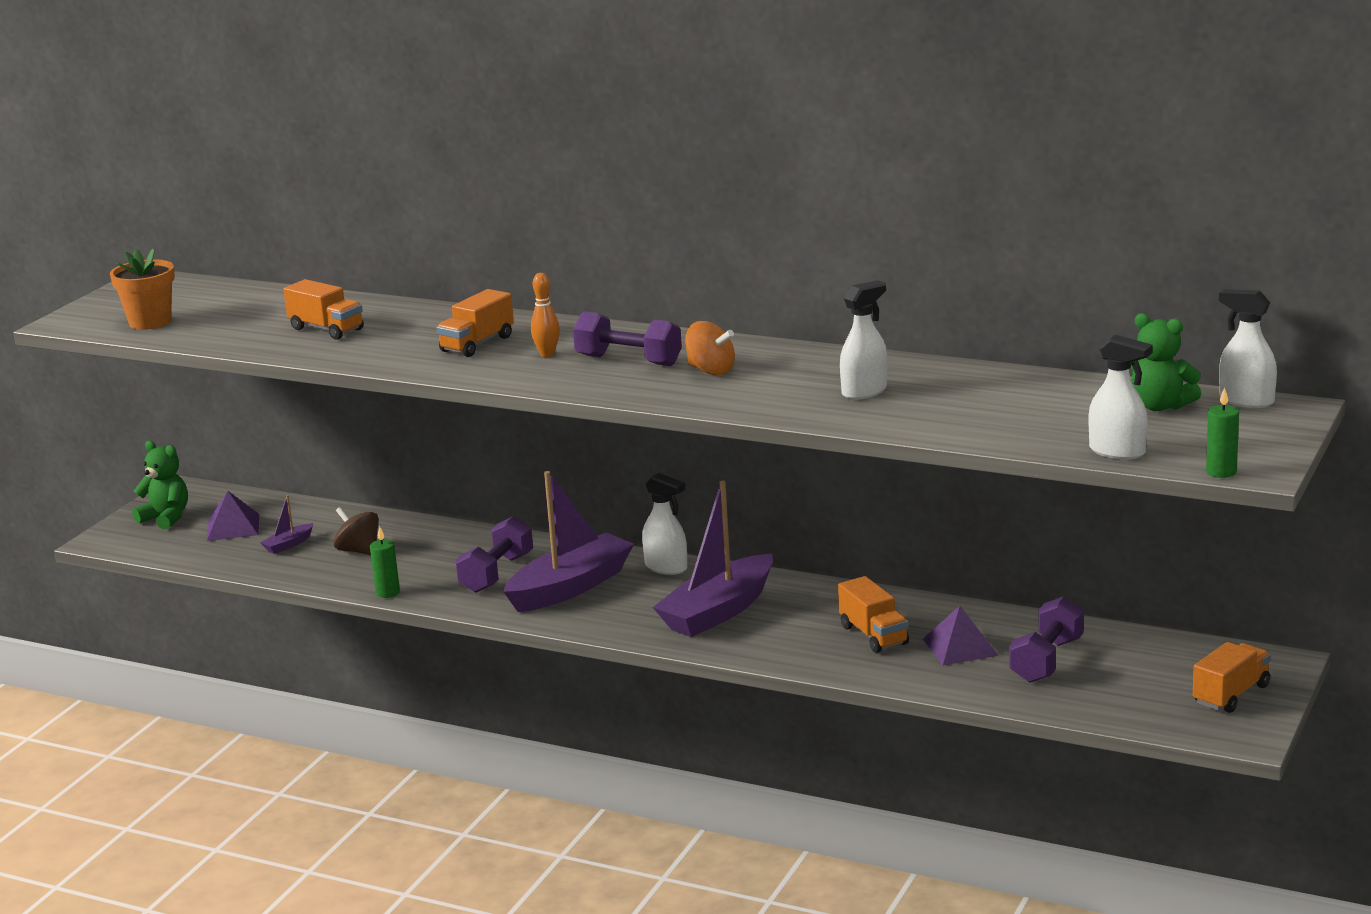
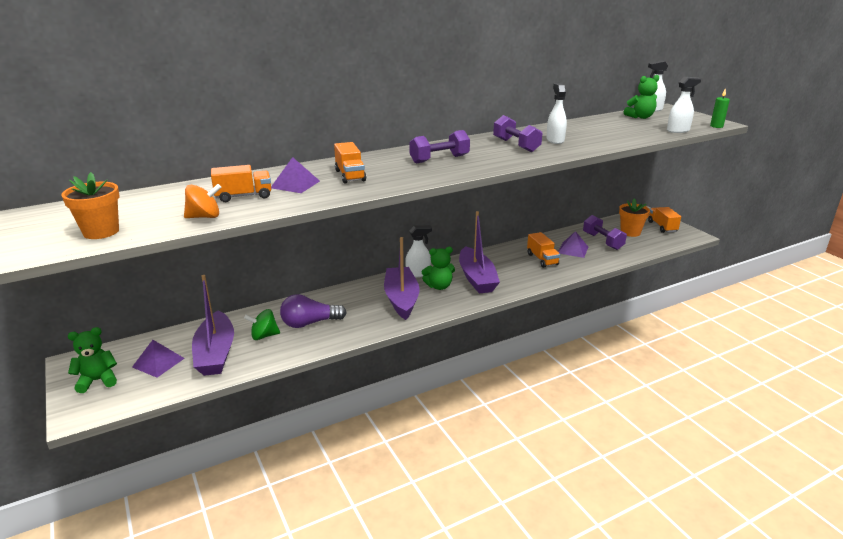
camera: 55 degrees left, 5 degrees up
(288, 545) = (216, 353): purple boat -> purple boat, size x2.40
(359, 551) = (264, 336): brown spinning top -> green spinning top
(387, 593) = (326, 345): green candle -> none
(402, 333) = (295, 184): none -> purple pyramid
(424, 561) = (310, 323): none -> purple light bulb
(496, 573) = (356, 310): purple dumbbell -> purple dumbbell (516, 145)
(547, 354) = (397, 168): orange bowling pin -> none
(649, 596) = (439, 286): none -> green teddy bear
(711, 371) = (482, 152): orange spinning top -> orange spinning top (204, 217)
(873, 635) = (542, 259): orange truck -> orange truck turned 60 degrees clockwise
(1140, 673) = (630, 232): none -> orange flower pot

